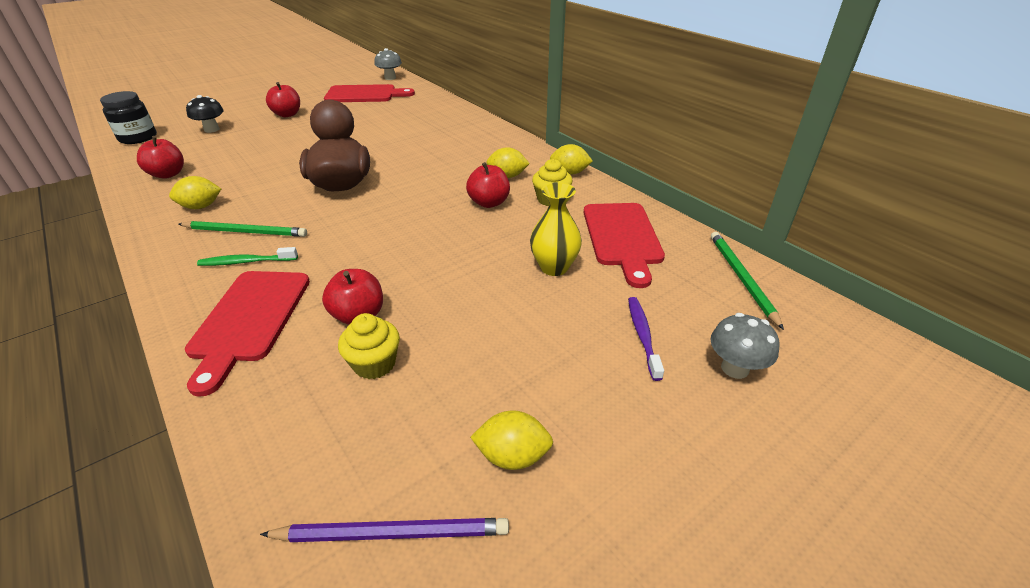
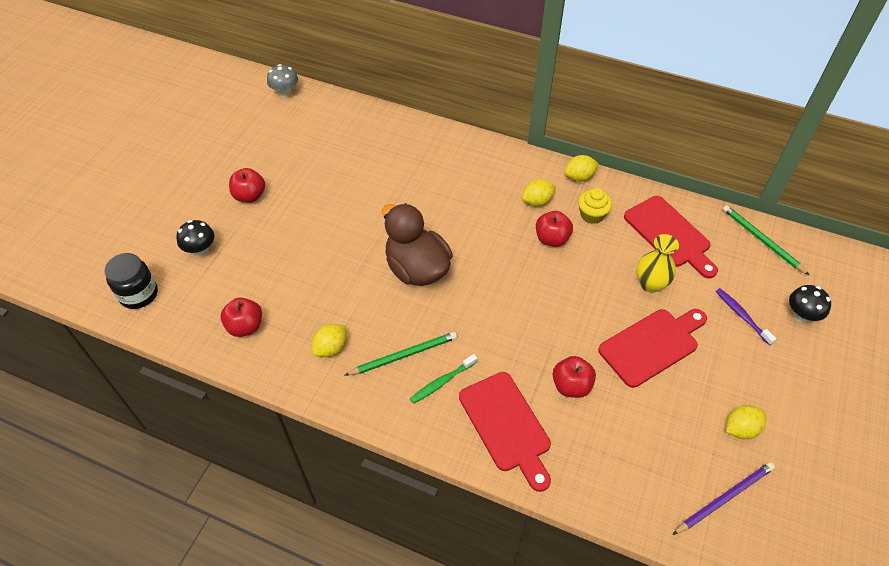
camera: 30 degrees left, 15 degrees up
(364, 94) = (291, 132): red cutting board -> red cutting board (652, 345)
(374, 364) = (618, 414): yellow cupcake -> none
(735, 368) = (801, 315): grey mushroom -> black mushroom

